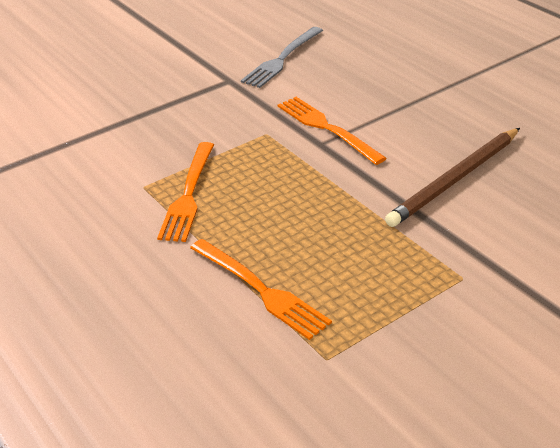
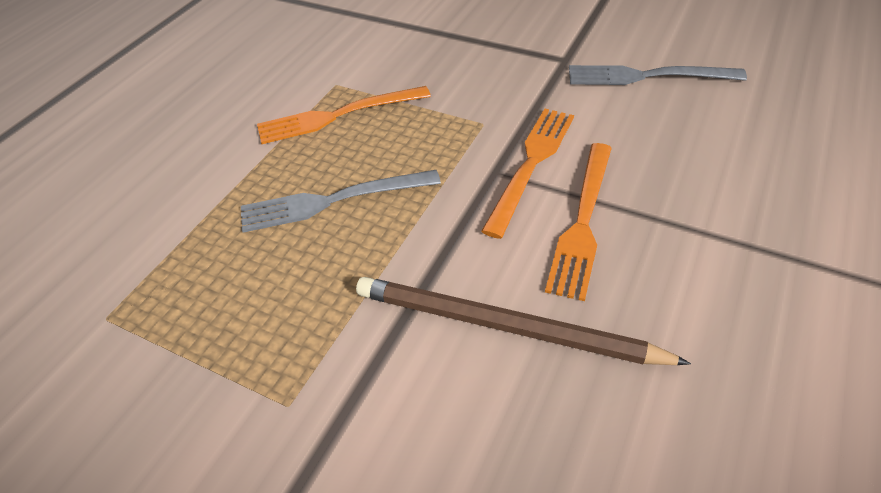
camera: 65 degrees right, 10 degrees up
(261, 290) = (203, 225): orange fork -> orange fork (582, 222)
(289, 219) = (332, 201): none -> grey fork

